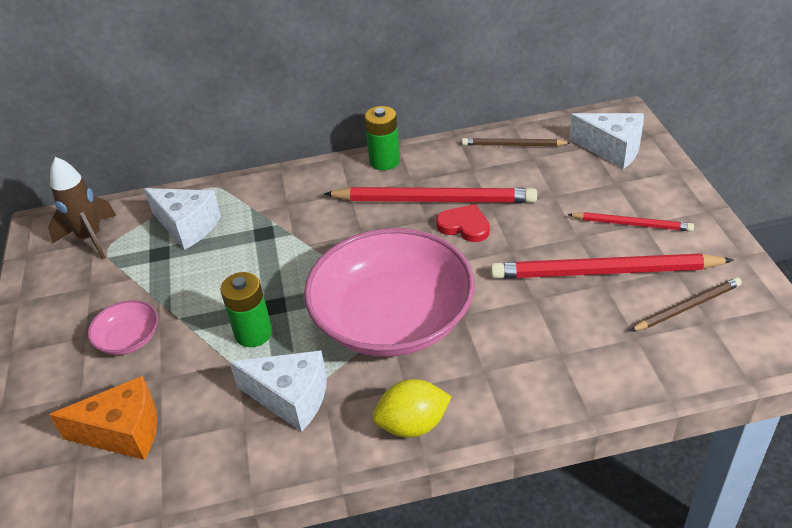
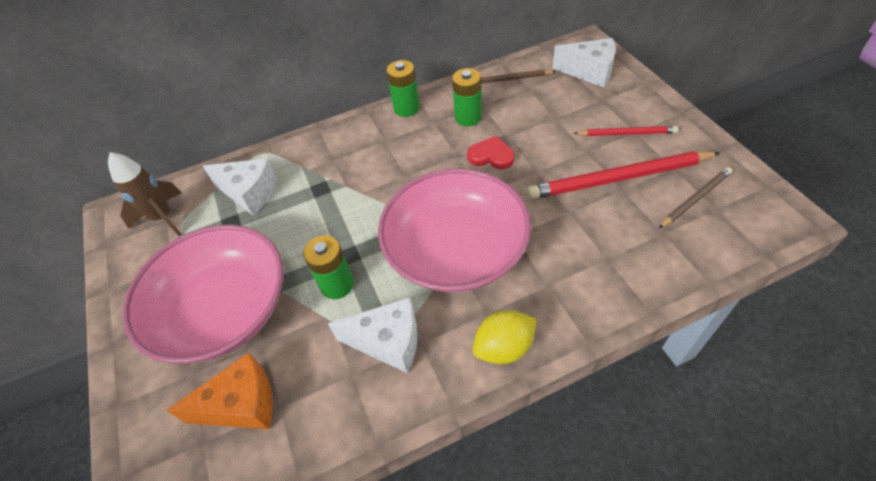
camera: 10 degrees left, 10 degrees up
(129, 339) = (223, 310): pink bowl -> pink bowl, size x2.37
(434, 200) = (459, 136): red pencil -> none
(451, 181) = (468, 117): none -> green battery

